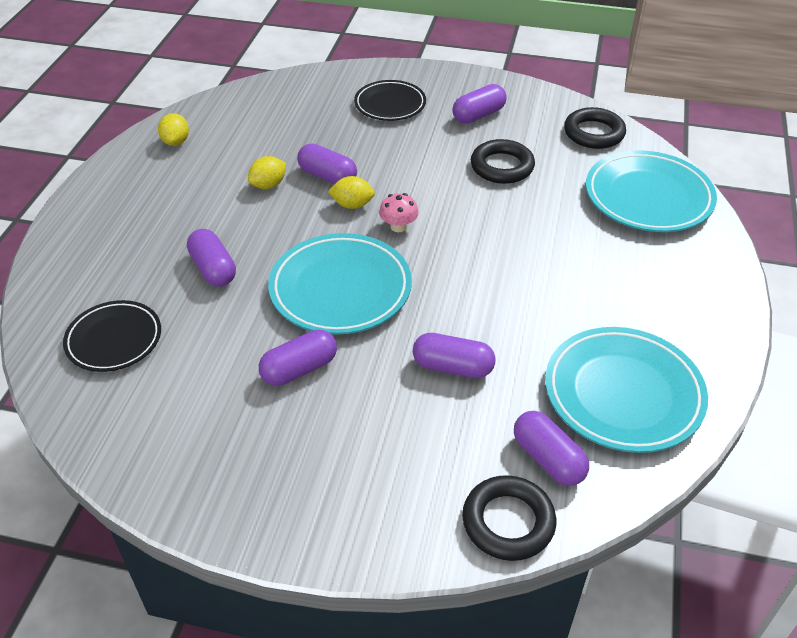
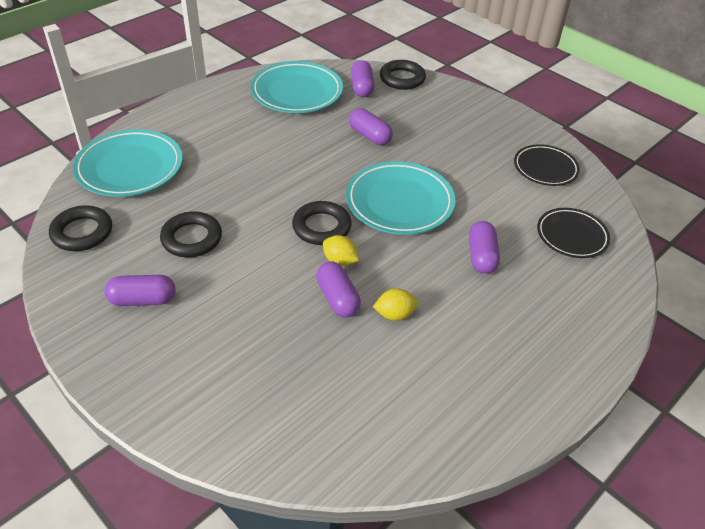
camera: 150 degrees left, 0 degrees up
(176, 142) = (457, 420): yellow lemon -> none
(299, 369) = (458, 170): purple capsule -> none
(390, 104) = (204, 358): black plate -> black plate (545, 168)
(398, 226) = (321, 227): pink mushroom -> black ring

